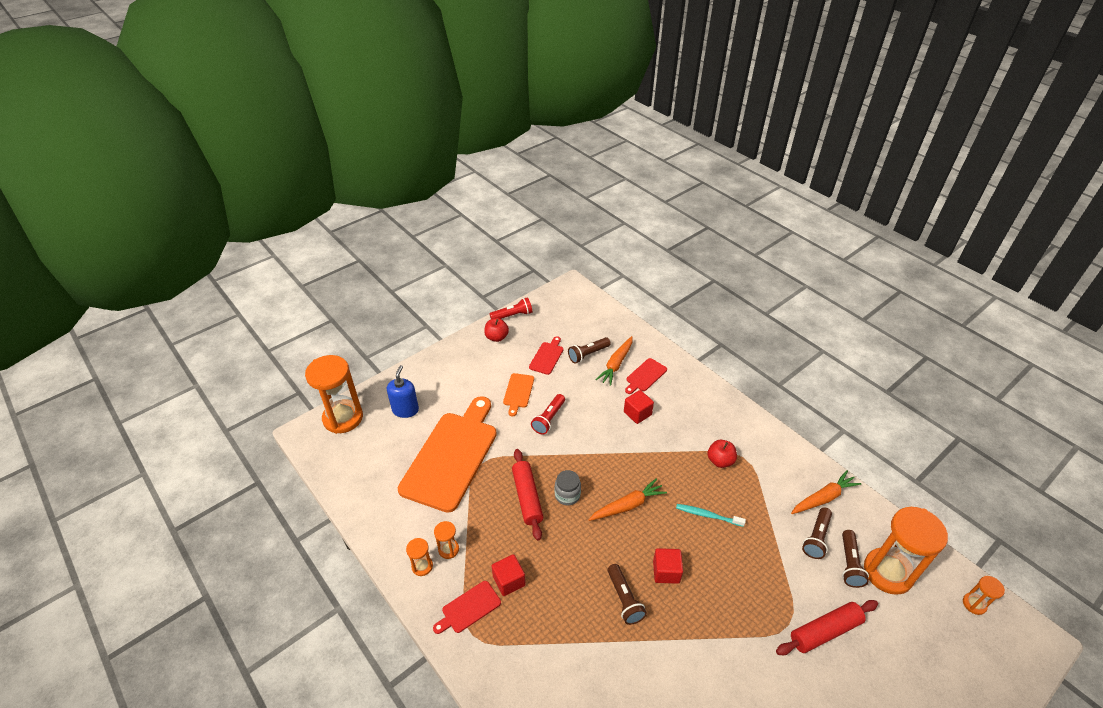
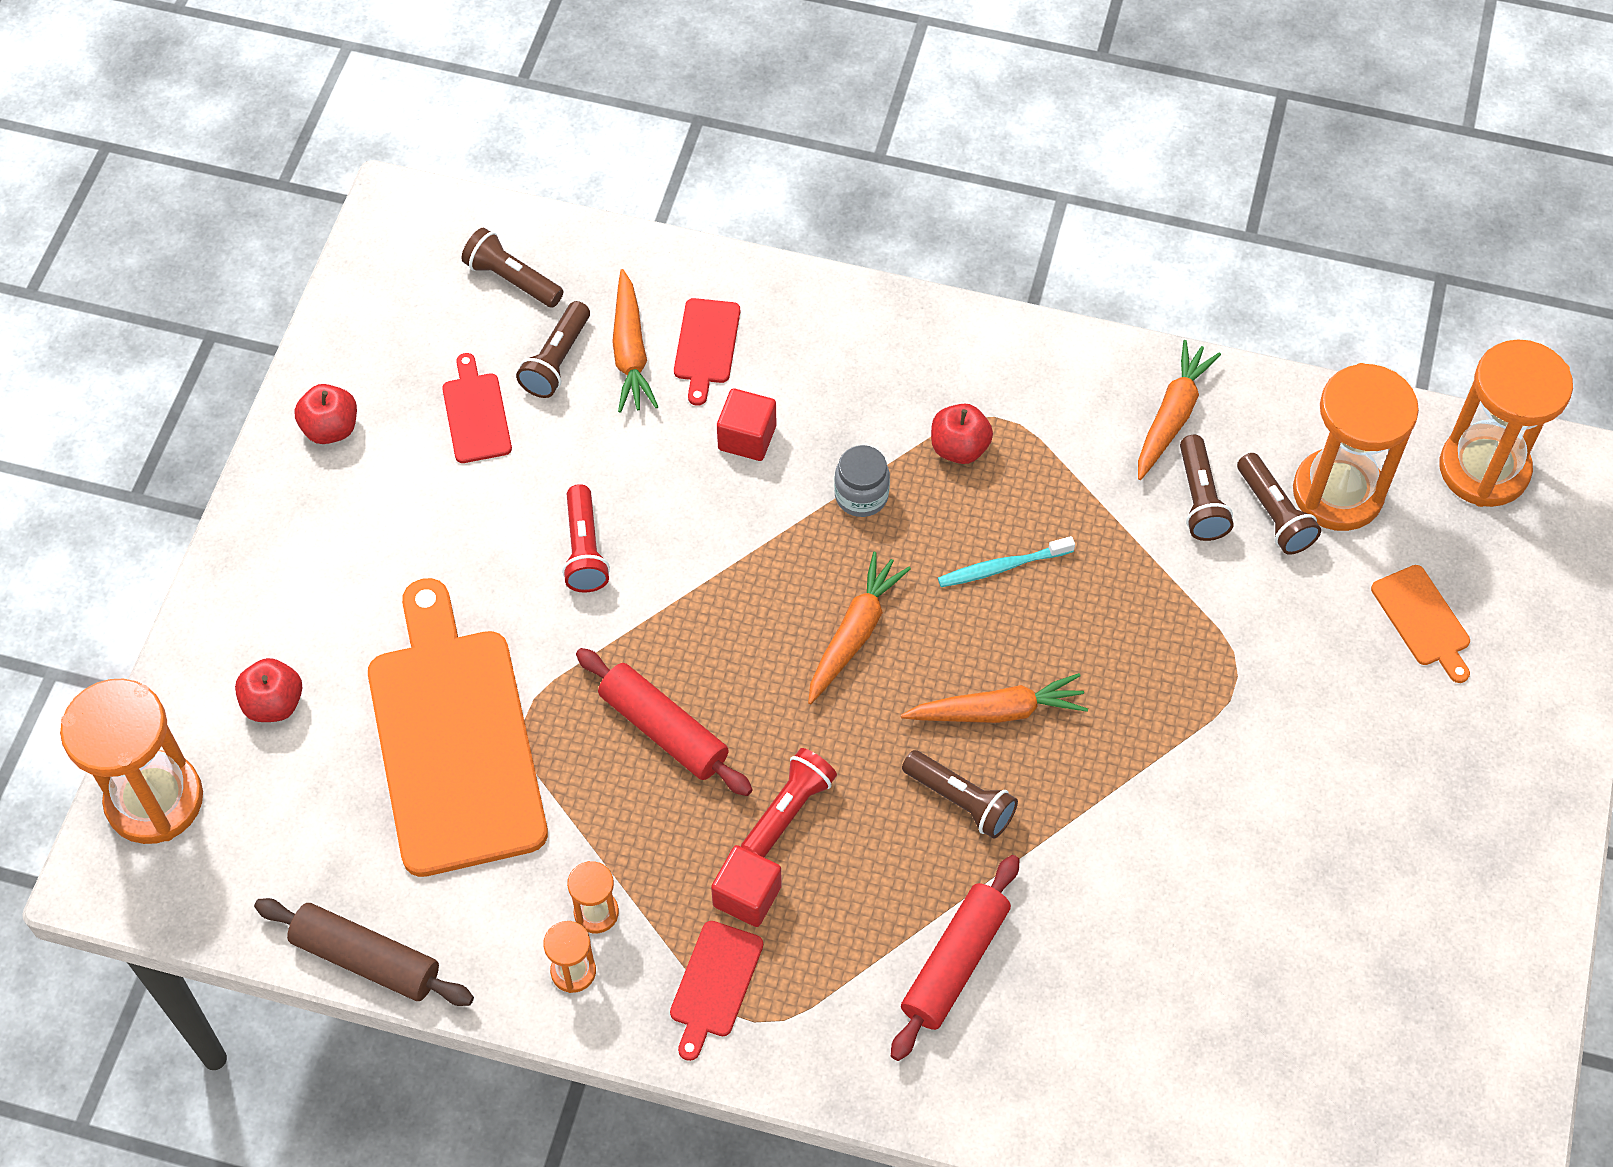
camera: 35 degrees left, 15 degrees up
(358, 513) = (366, 959): none -> brown rolling pin
(405, 410) = (274, 703): blue soap dispenser -> red apple
(513, 315) = (323, 356): red flashlight -> red flashlight (788, 811)
(518, 392) = (478, 528): orange cutting board -> orange cutting board (1422, 620)
(567, 495) = (733, 680): grey jar -> grey jar (861, 496)
(592, 323) = (512, 279): none -> brown flashlight
(666, 572) = (997, 711): red cube -> orange carrot
(825, 631) = (1296, 653): red rolling pin -> red rolling pin (955, 963)
(974, 604) = (1484, 469): orange hourglass -> orange hourglass, size x2.22

